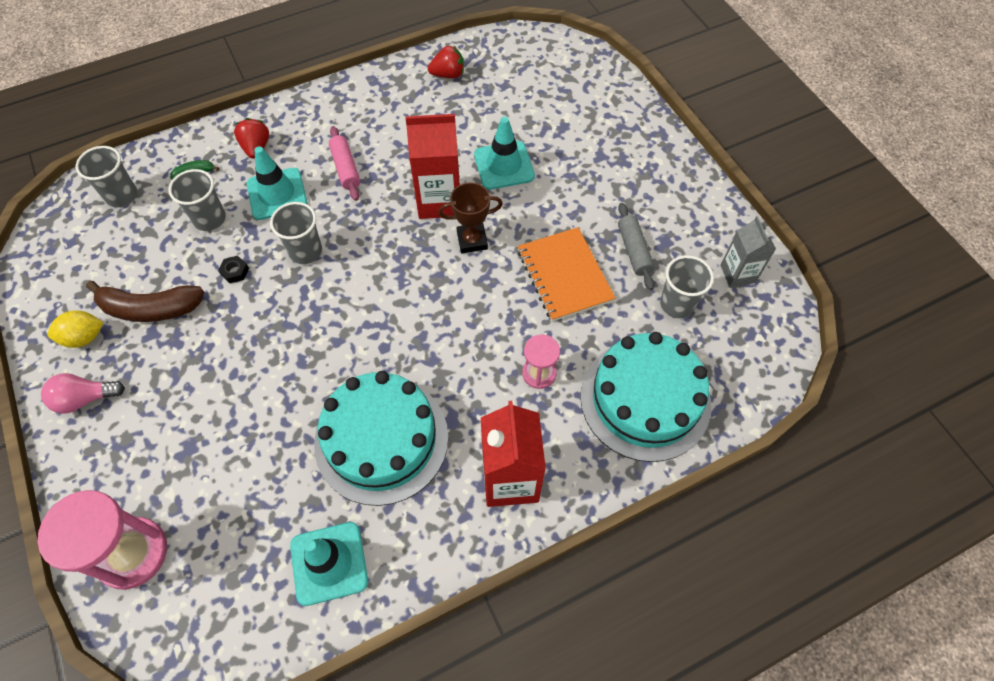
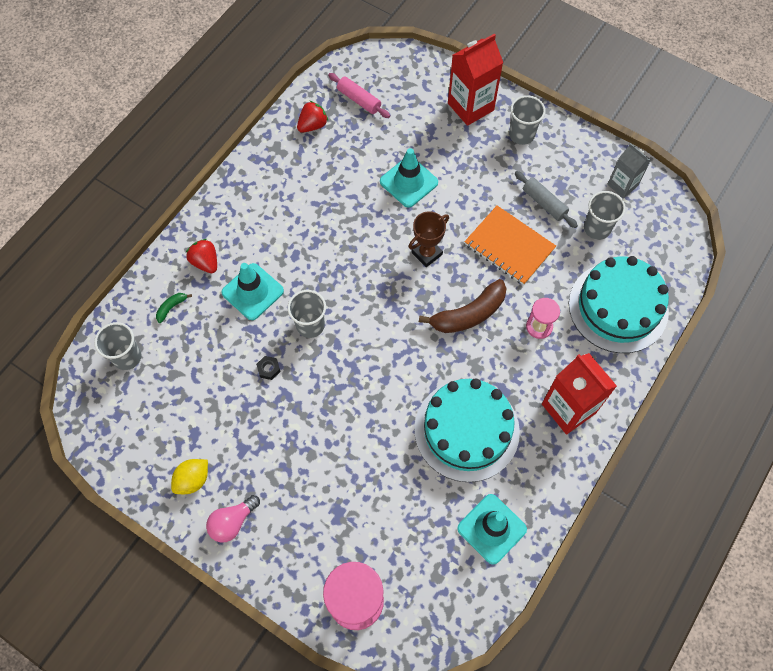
camera: 30 degrees left, 5 degrees up
(150, 308) = (226, 431): brown banana -> brown banana (468, 314)
(209, 219) = (215, 339): grey cup -> grey cup (521, 134)
(345, 168) = (290, 244): pink rolling pin -> pink rolling pin (359, 100)
(439, 201) = (381, 234): red carton -> red carton (470, 107)

